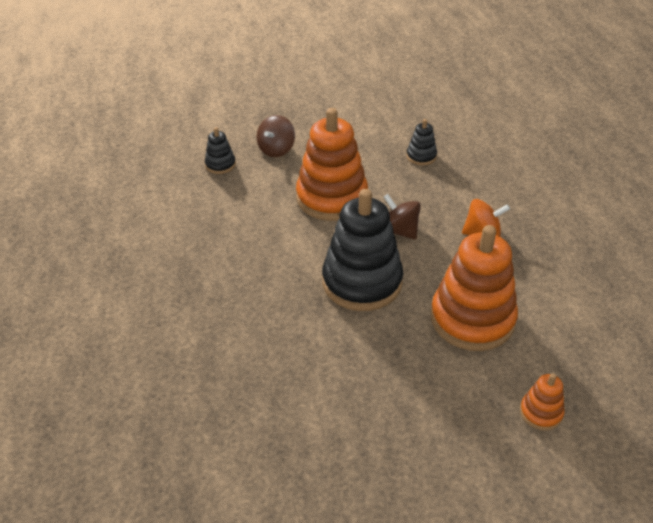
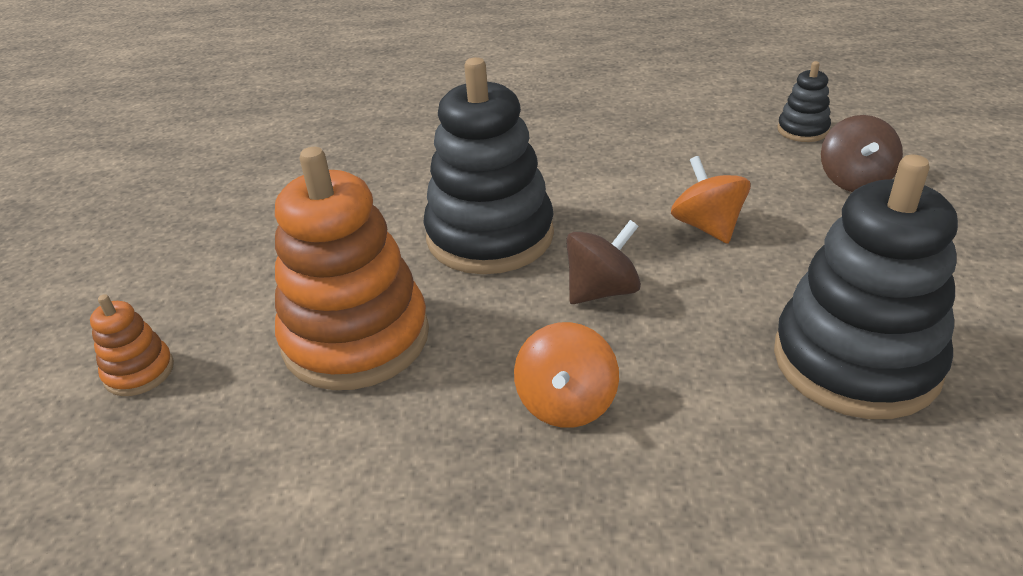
camera: 105 degrees right, 5 degrees down
(276, 150) = (854, 180): brown spinning top -> brown spinning top turned 120 degrees counterclockwise
(332, 198) = (707, 226): orange stacking toy -> orange spinning top
(421, 156) = (855, 361): black stacking toy -> black stacking toy, size x2.22

